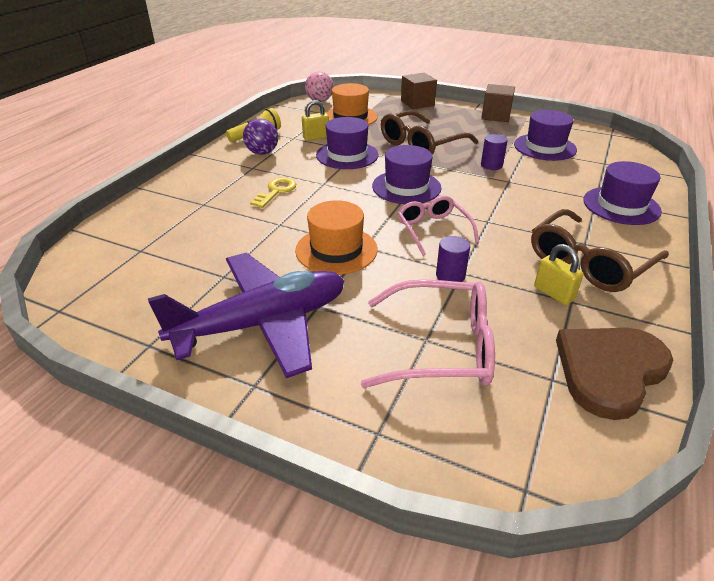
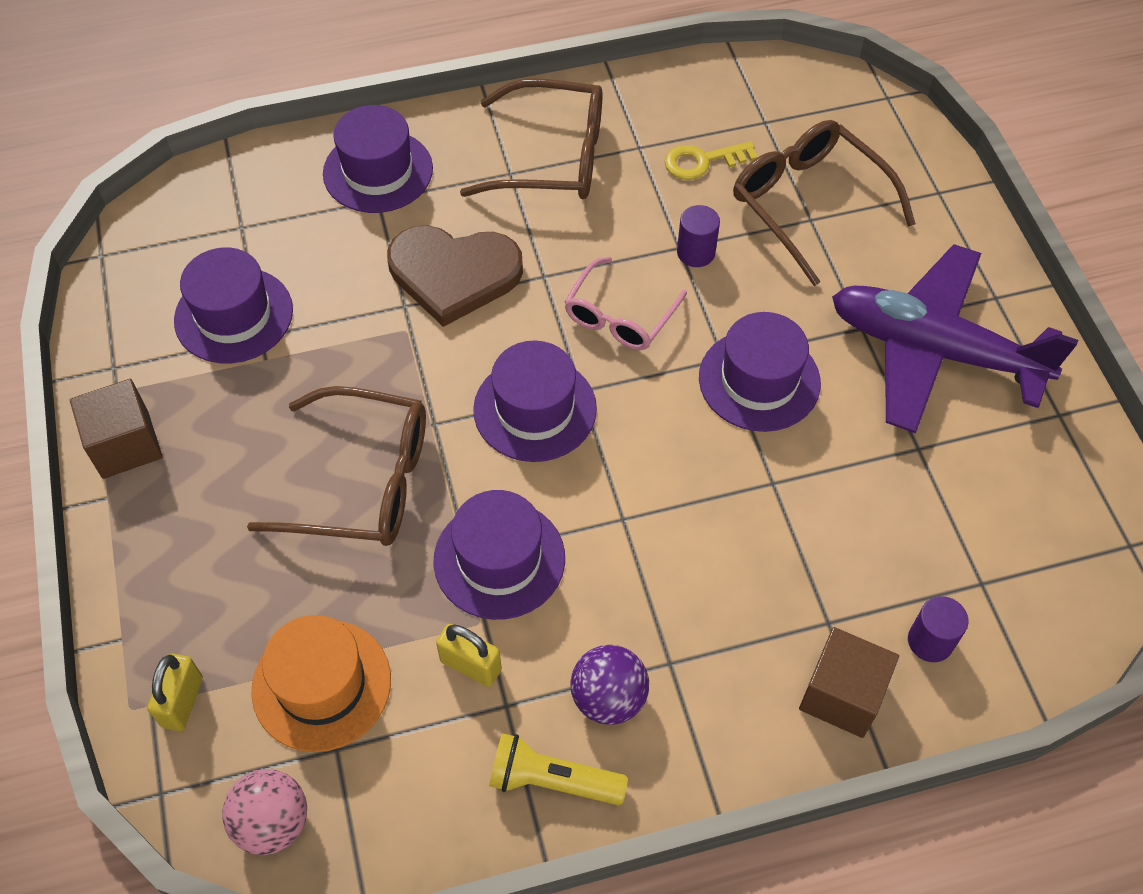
camera: 130 degrees left, 20 degrees up
(276, 191) = (703, 559): yellow key -> yellow key (702, 161)
(336, 250) = (759, 380): orange hat -> purple hat
(417, 103) = (145, 615): brown cube -> brown cube (842, 695)
(442, 347) = (808, 204): pink glasses -> brown glasses
(491, 165) = (366, 348): purple cylinder -> purple cylinder (930, 641)
(553, 293) = (641, 163): yellow padlock -> yellow padlock (182, 702)
(609, 370) = (716, 94): brown heart -> brown heart (454, 274)

